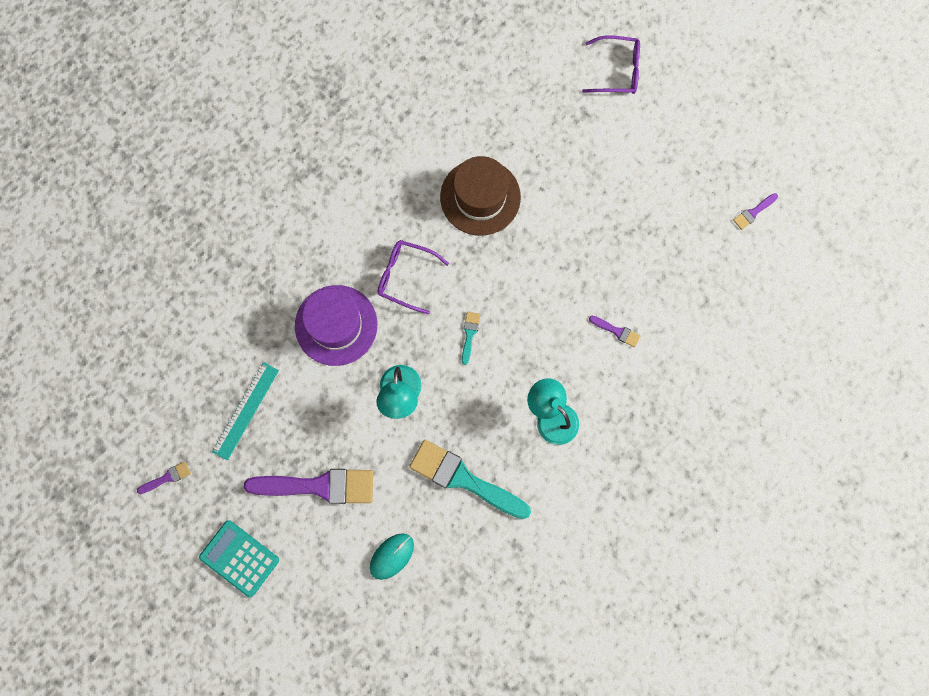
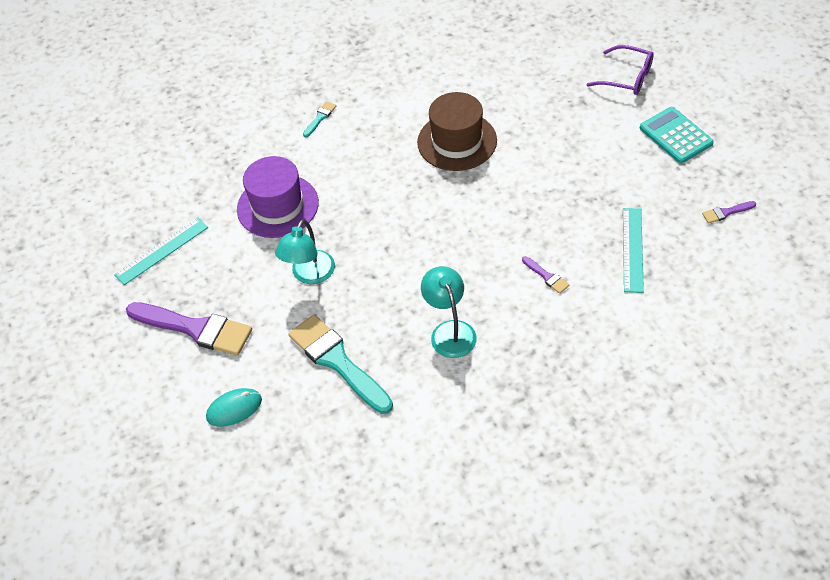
camera: 25 degrees right, 25 degrees down
(167, 477) = (63, 284): purple brush -> none
(239, 558) = (90, 368): turquoise calculator -> turquoise calculator (675, 136)
(406, 277) = (360, 185): purple glasses -> none
(469, 334) = (399, 243): turquoise brush -> turquoise brush (320, 118)
(683, 278) = (632, 249): none -> turquoise ruler

